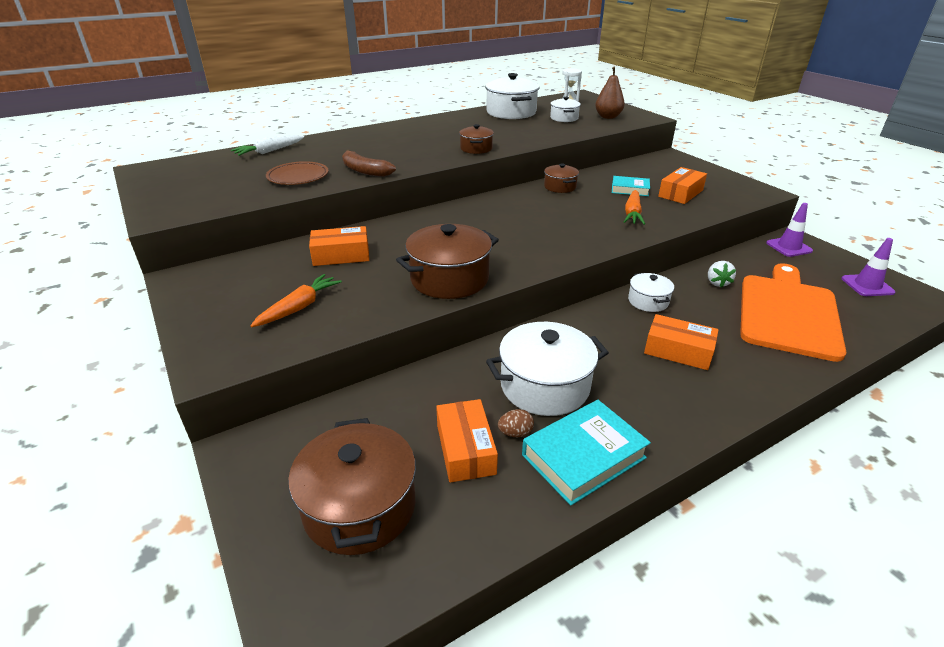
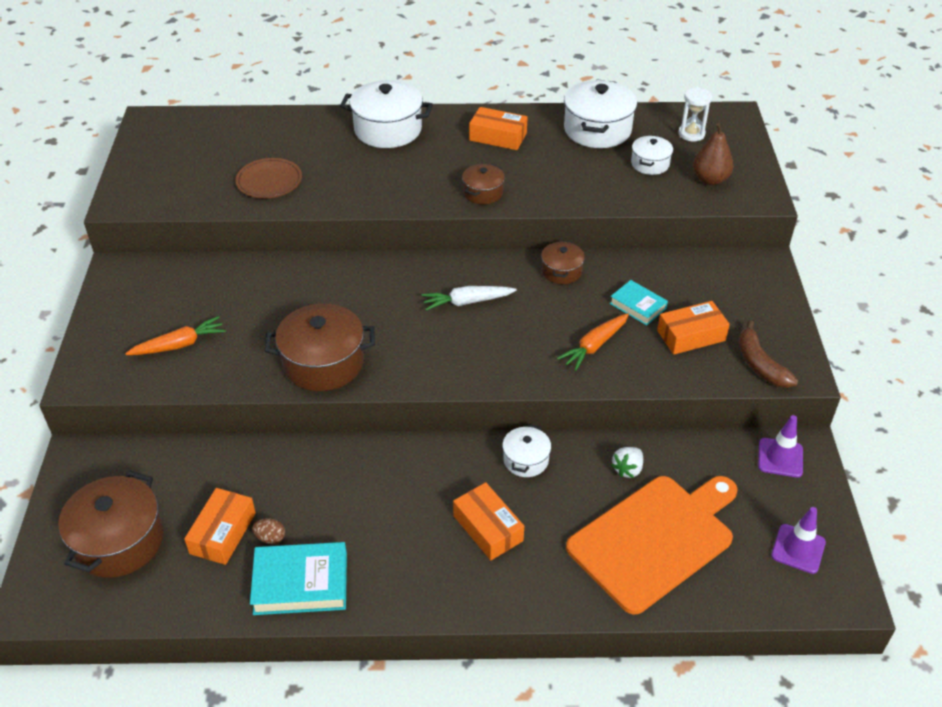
camera: 30 degrees right, 10 degrees up
(269, 151) = (274, 126): white carrot -> white carrot (467, 302)
(341, 255) = (258, 293): orange box -> orange box (498, 137)
(364, 171) = (336, 194): brown banana -> brown banana (760, 364)
(544, 386) = (334, 507): white pot -> white pot (388, 130)

